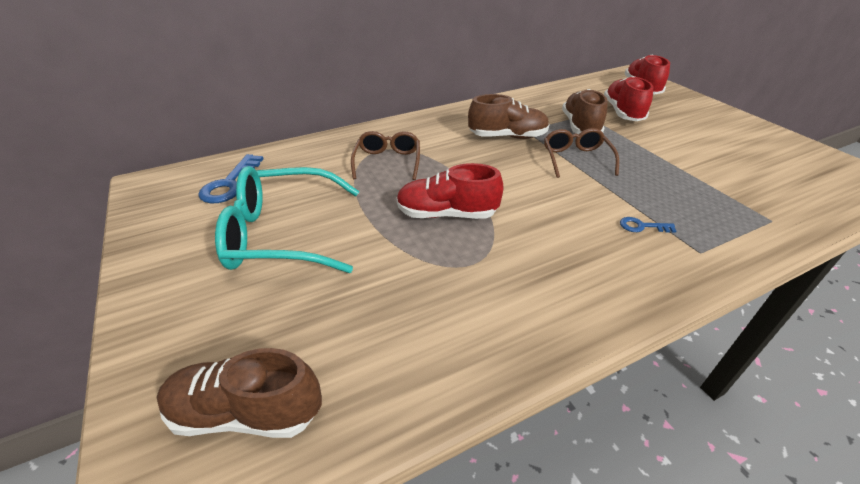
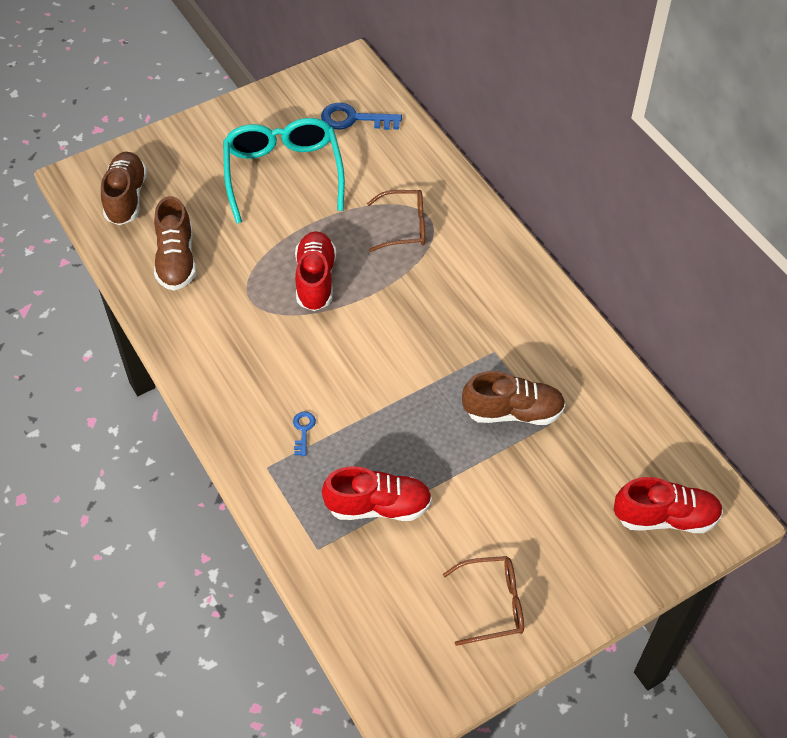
camera: 85 degrees right, 15 degrees up
(507, 136) = (474, 332): brown shoe -> brown shoe (176, 260)
(576, 159) = (427, 395): brown glasses -> brown glasses (492, 604)
(622, 112) = (566, 470): red shoe -> red shoe (378, 506)

